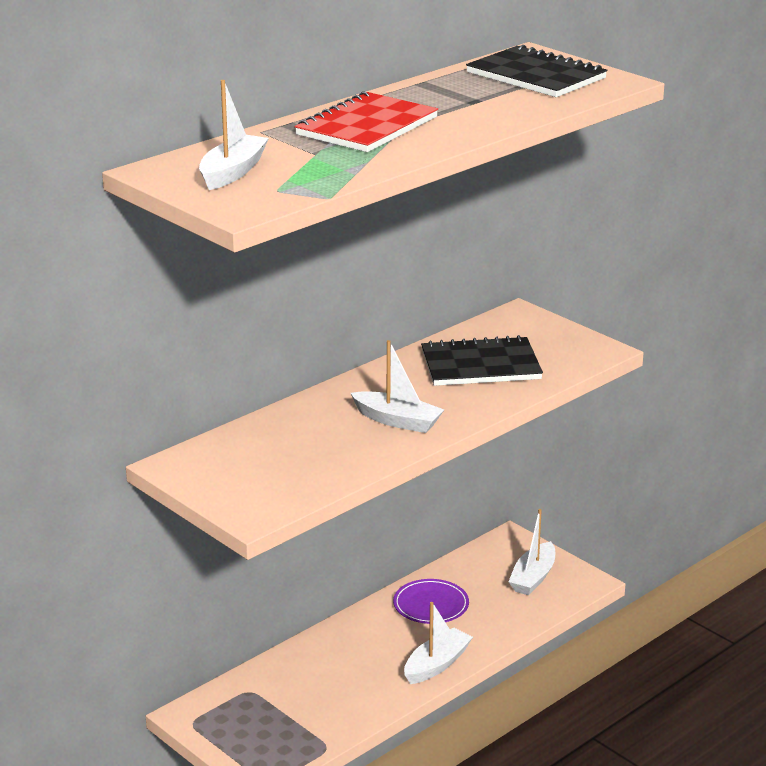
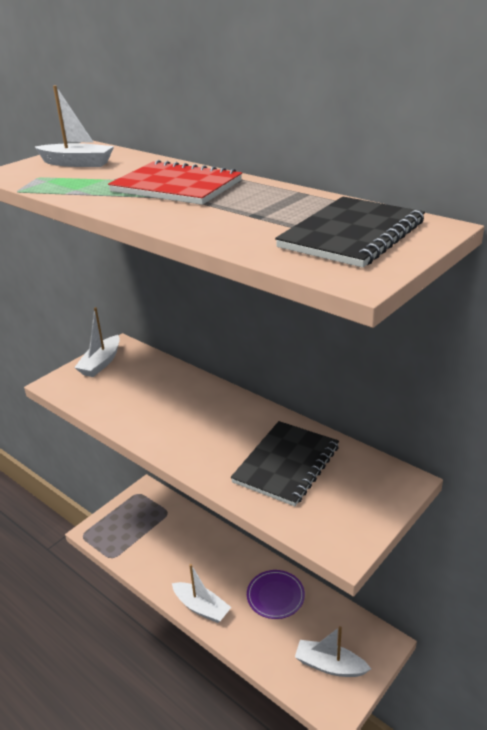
camera: 85 degrees right, 5 degrees up
(398, 421) = (182, 428): white boat -> white boat (101, 363)
(480, 365) = (286, 464): black notebook -> black notebook turned 45 degrees clockwise

